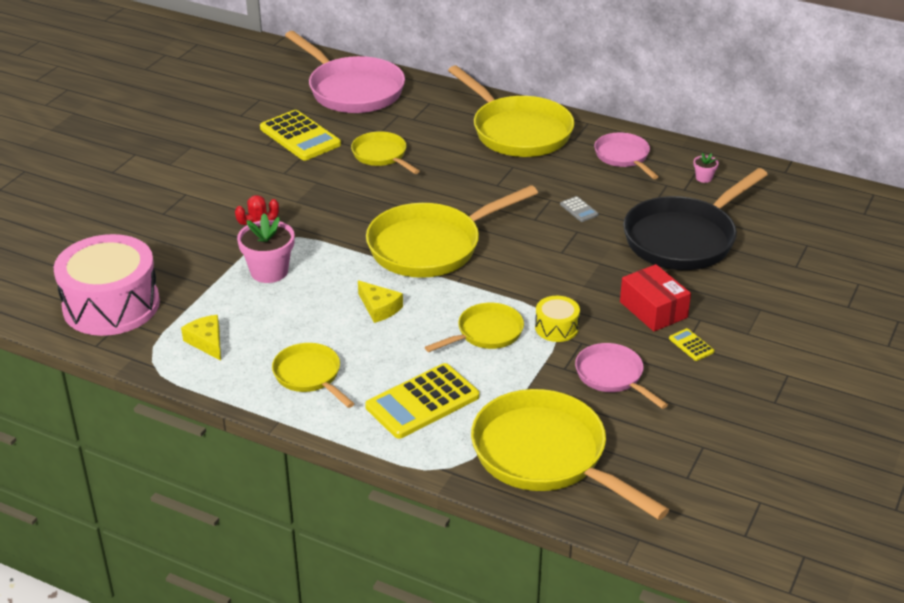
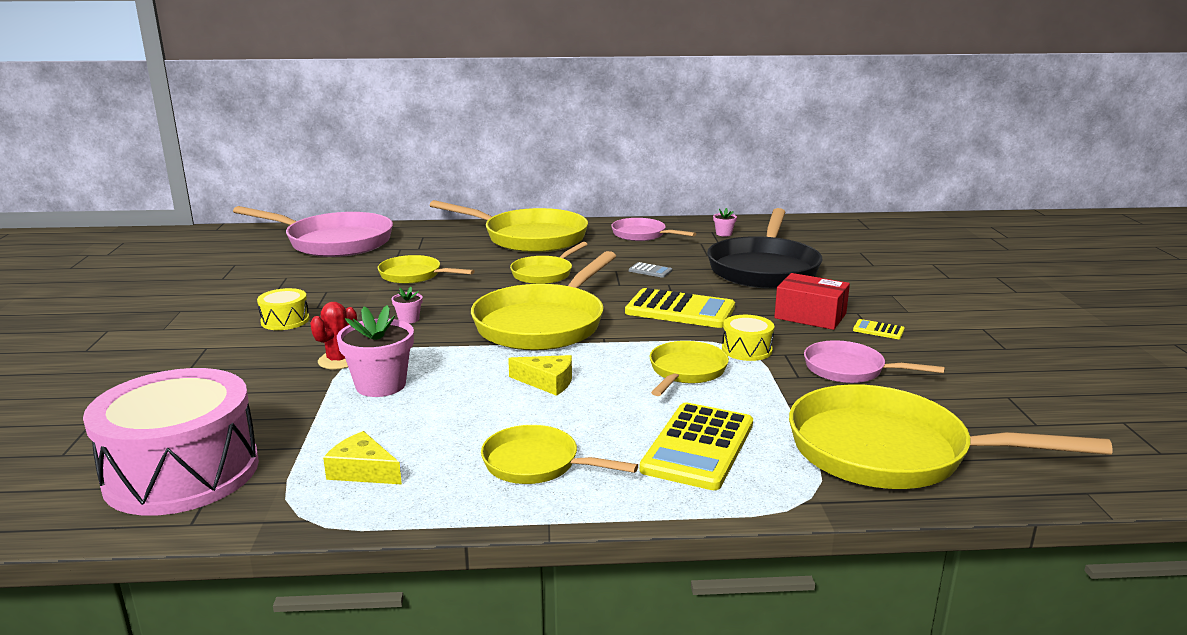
camera: 30 degrees left, 15 degrees down
(252, 181) = (285, 320): none -> yellow drum
(300, 136) = (309, 280): yellow calculator -> yellow calculator (680, 310)
(337, 208) = (408, 319): none -> pink flower pot
(486, 186) = (544, 274): none -> yellow pan

